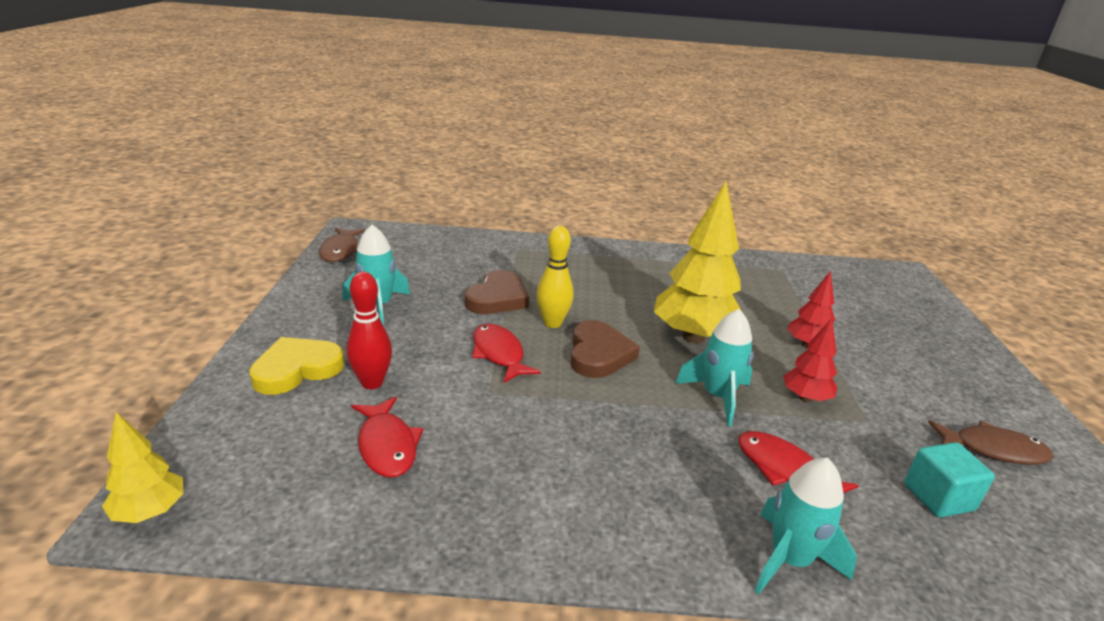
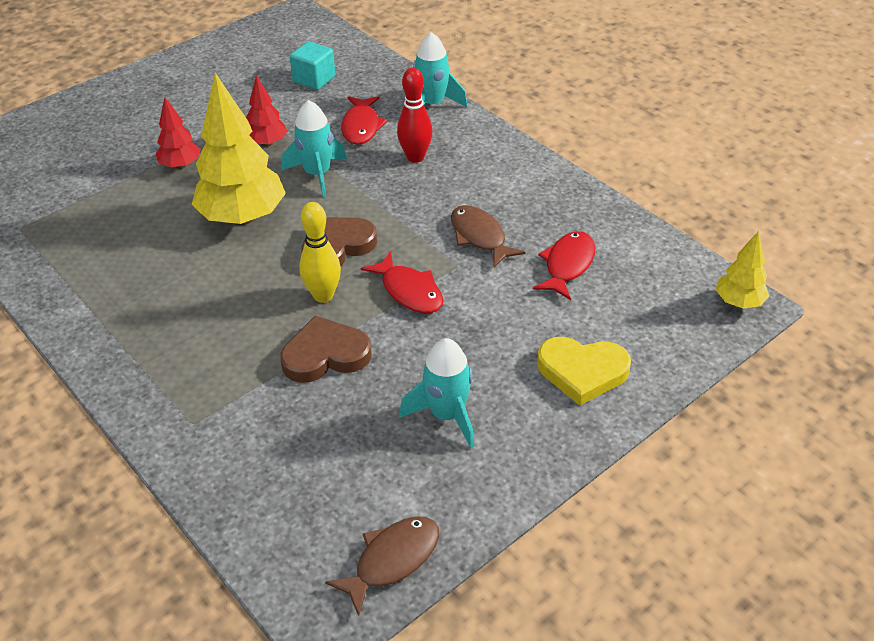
camera: 130 degrees left, 15 degrees up
(372, 383) = (534, 322): red bowling pin -> red bowling pin (415, 157)
(499, 354) = (409, 291): red fish -> red fish turned 60 degrees counterclockwise
(993, 449) = (236, 73): brown fish -> brown fish (480, 237)

